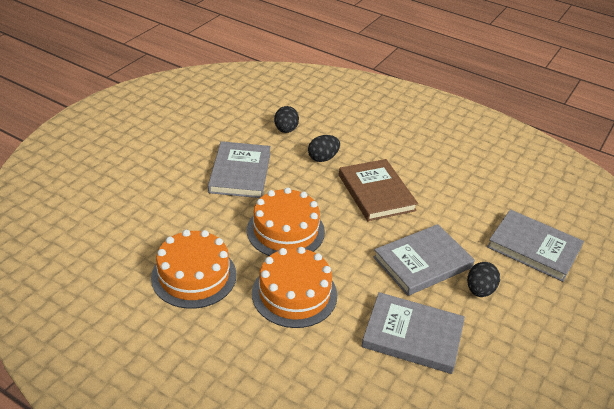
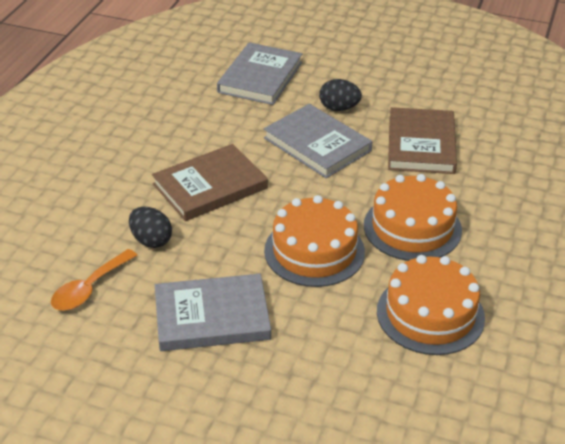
camera: 100 degrees left, 0 degrees up
(286, 130) = (89, 288): black egg -> orange spoon
(412, 335) = (421, 144): grey book -> brown book

